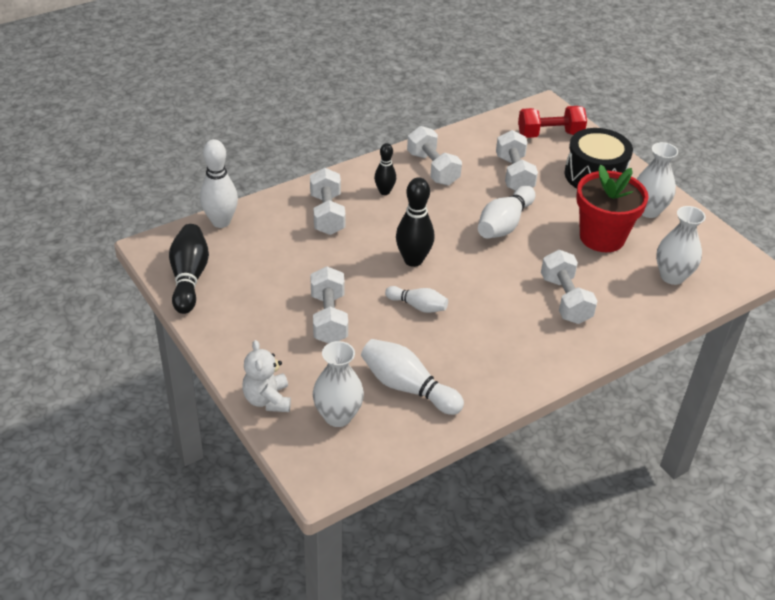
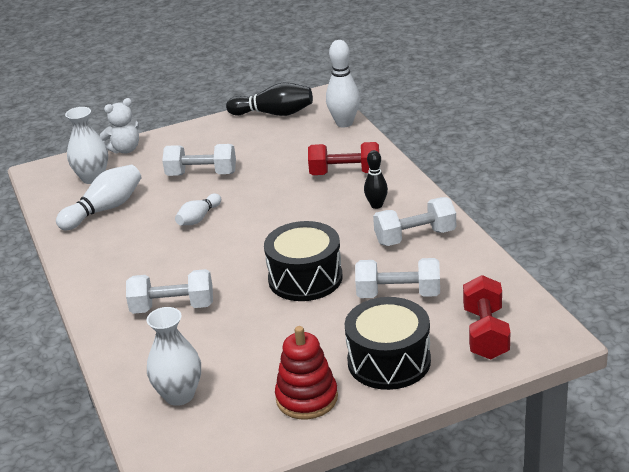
camera: 105 degrees right, 10 degrees down
(267, 400) = (125, 149): white teddy bear -> white teddy bear turned 150 degrees clockwise
(327, 214) = (345, 173): white dumbbell -> red dumbbell
(413, 260) = (263, 218): black bowling pin -> none
(504, 224) = (305, 278): white bowling pin -> black drum
(602, 237) = (265, 349): red flower pot -> none
(648, 210) = (307, 398): white vase -> red stacking toy

